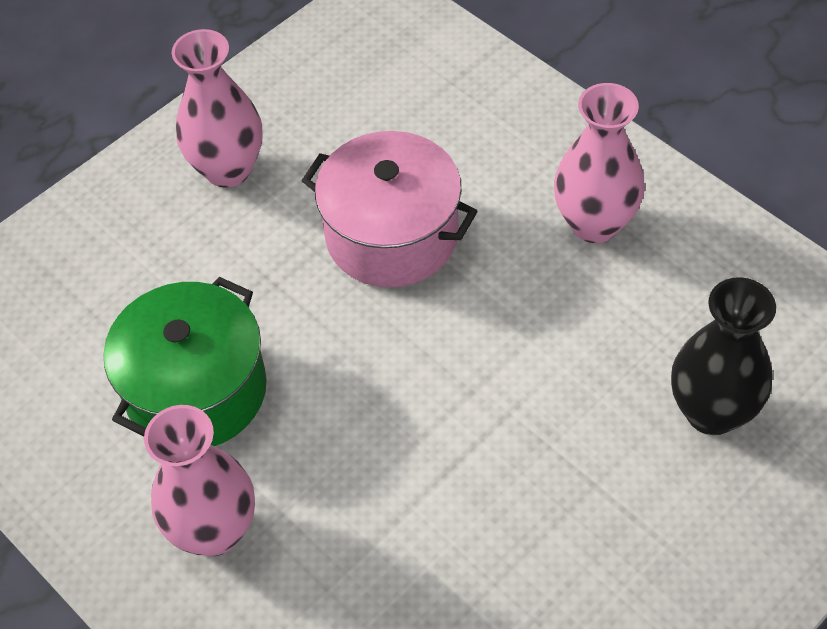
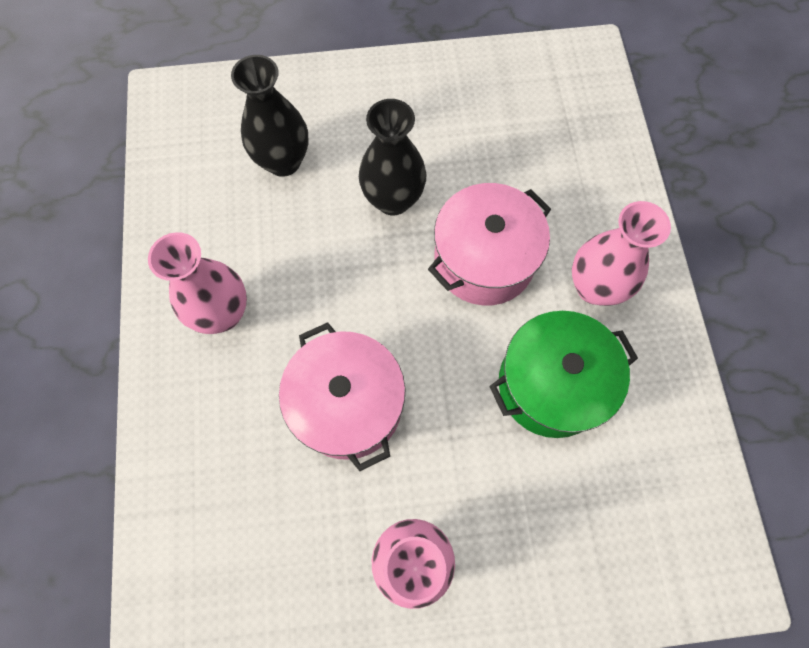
camera: 145 degrees left, 15 degrees up
(370, 469) = (484, 260): none -> pink pot
(539, 462) = (393, 200): none -> black vase

